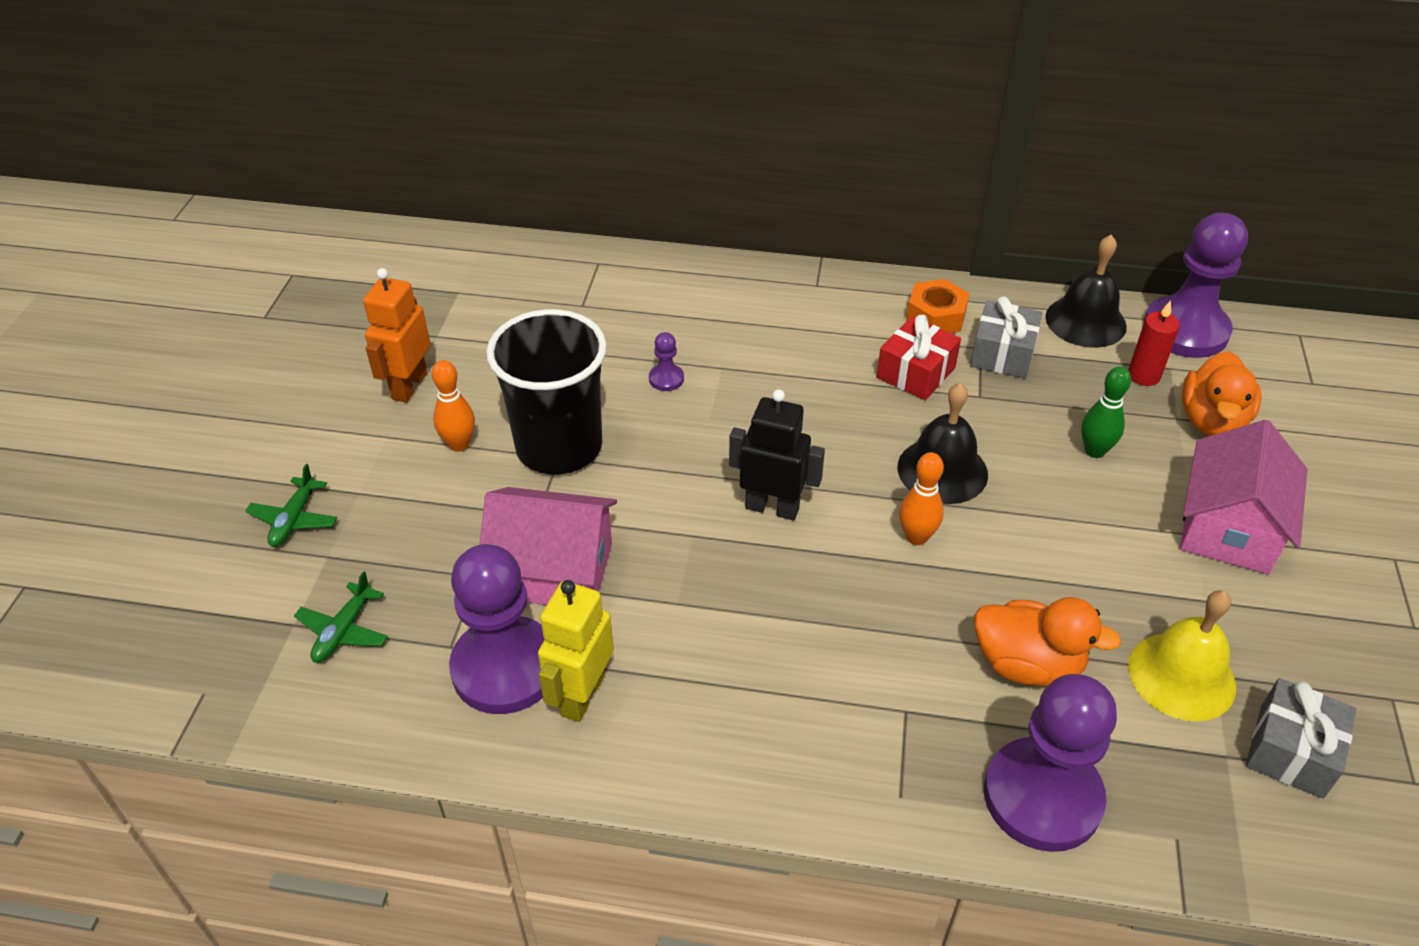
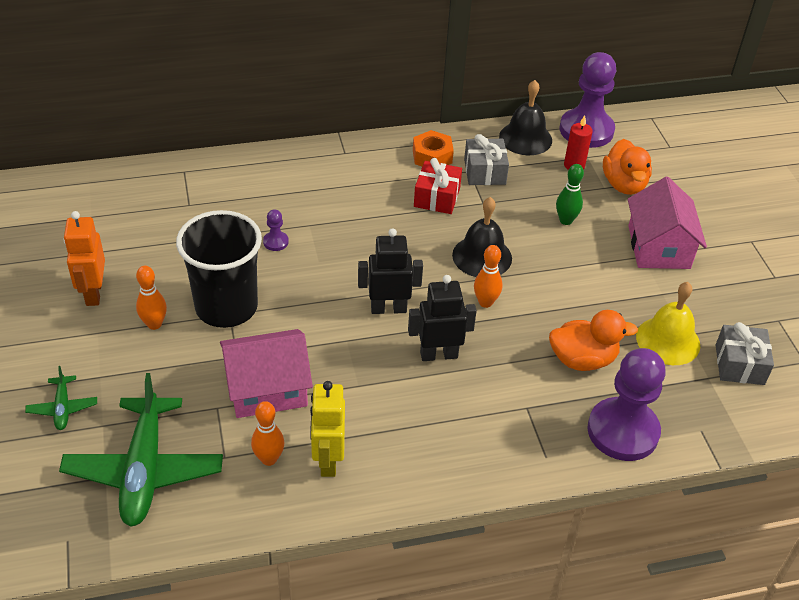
camera: 25 degrees left, 0 degrees up
(344, 631) = (144, 470): green plane -> green plane, size x2.18
(505, 668) = (269, 459): purple pawn -> orange bowling pin
(811, 593) = (438, 354): none -> black robot

